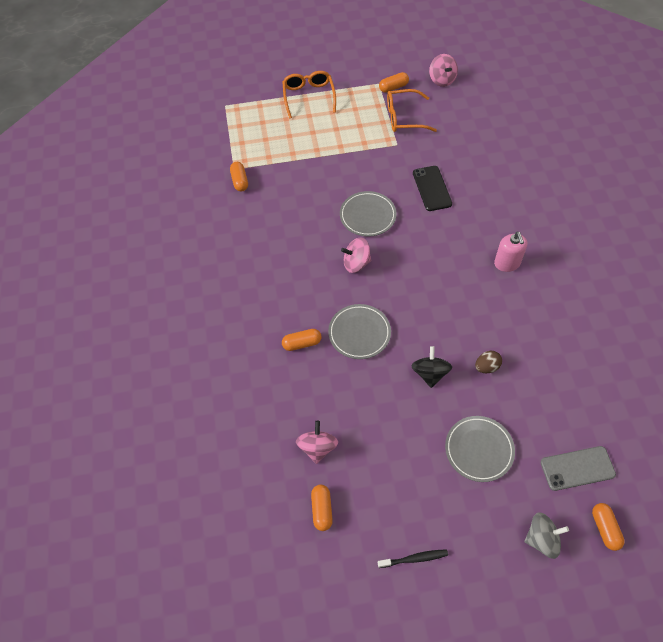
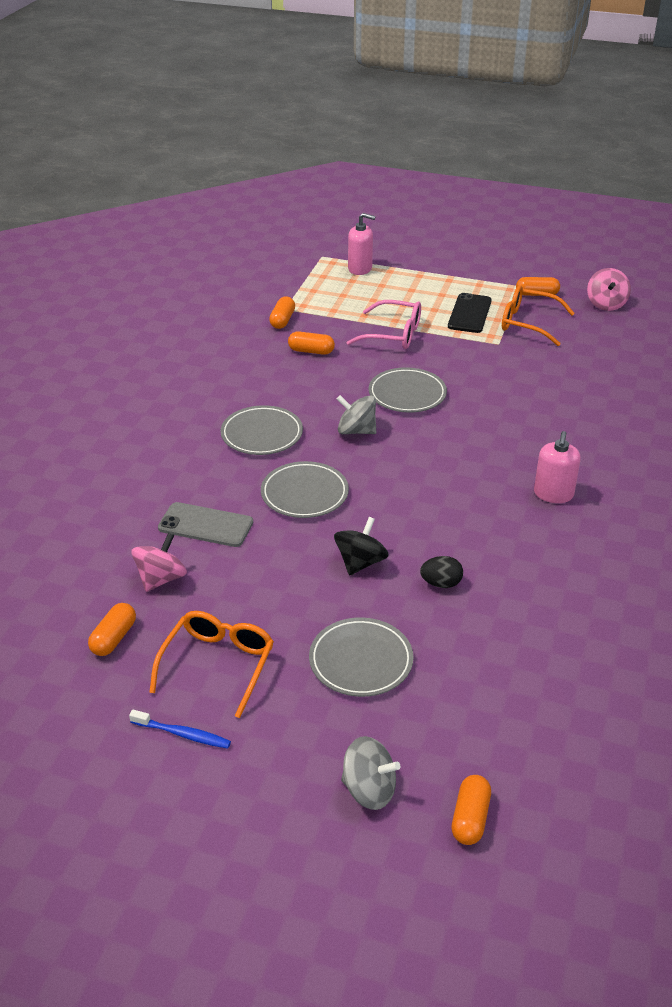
camera: 25 degrees right, 20 degrees down
(260, 108) = (360, 269): none -> pink soap dispenser
(297, 294) = (262, 434): none -> grey plate
(302, 343) = (228, 479): orange capsule -> orange capsule (311, 351)
(309, 97) = (425, 275): orange glasses -> orange glasses (218, 665)
(324, 164) = (393, 334): none -> pink glasses
(356, 263) = (356, 431): pink spinning top -> grey spinning top
(414, 558) = (182, 734): black toothbrush -> blue toothbrush
(432, 188) = (510, 394): black phone -> black phone (469, 313)
(486, 367) = (441, 583): brown egg -> black egg
(577, 468) = (483, 735): grey phone -> grey phone (205, 525)

